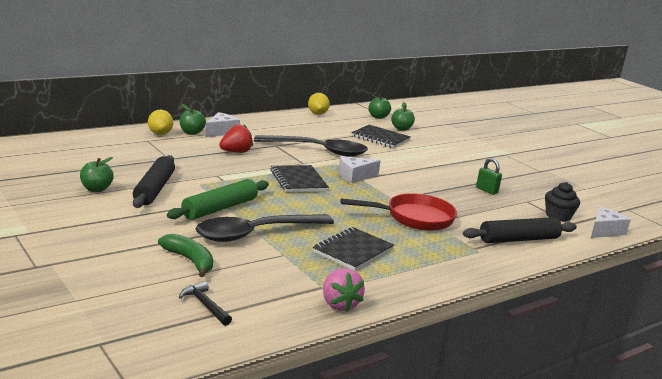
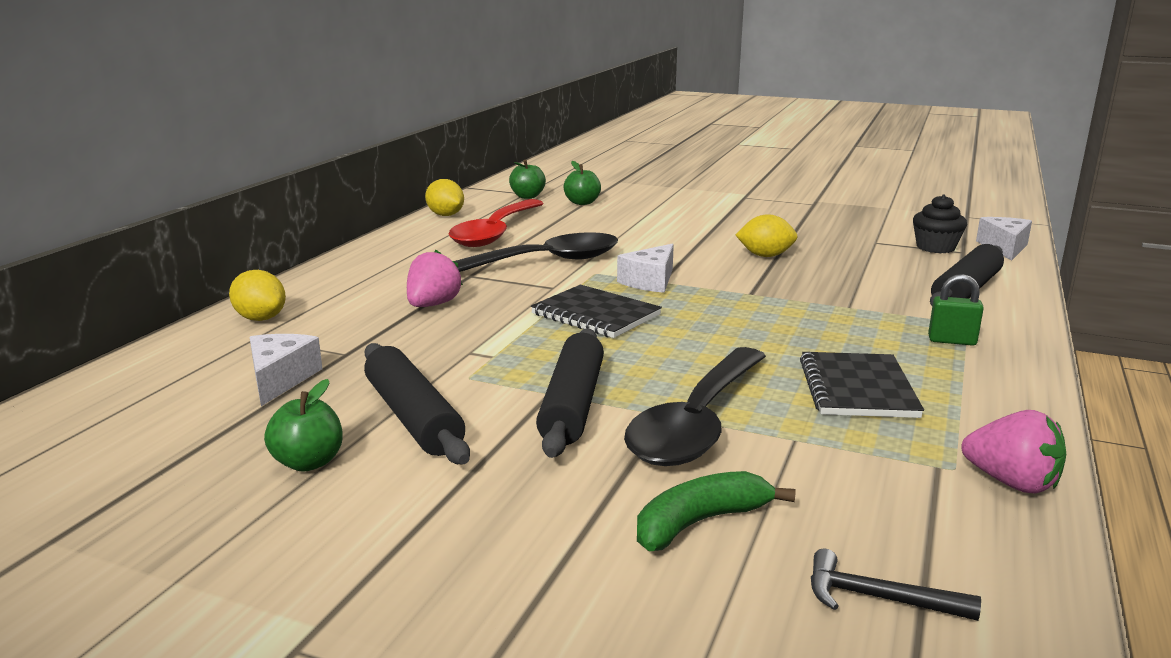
camera: 30 degrees left, 0 degrees up
(190, 261) = (700, 523): green banana -> green banana turned 45 degrees counterclockwise
(191, 132) = (311, 299): green apple -> none
(220, 208) = (572, 404): green rolling pin -> black rolling pin
(221, 132) = (355, 282): white cheese -> white cheese (280, 379)
(236, 152) = (433, 305): red strawberry -> pink strawberry
(325, 130) = (495, 233): none -> red spoon
(380, 138) = (582, 222): black notebook -> none
(414, 218) = (822, 309): red pan -> none
(443, 186) = (765, 256): none -> yellow lemon
(486, 190) = (816, 244): green padlock -> green padlock (952, 341)

